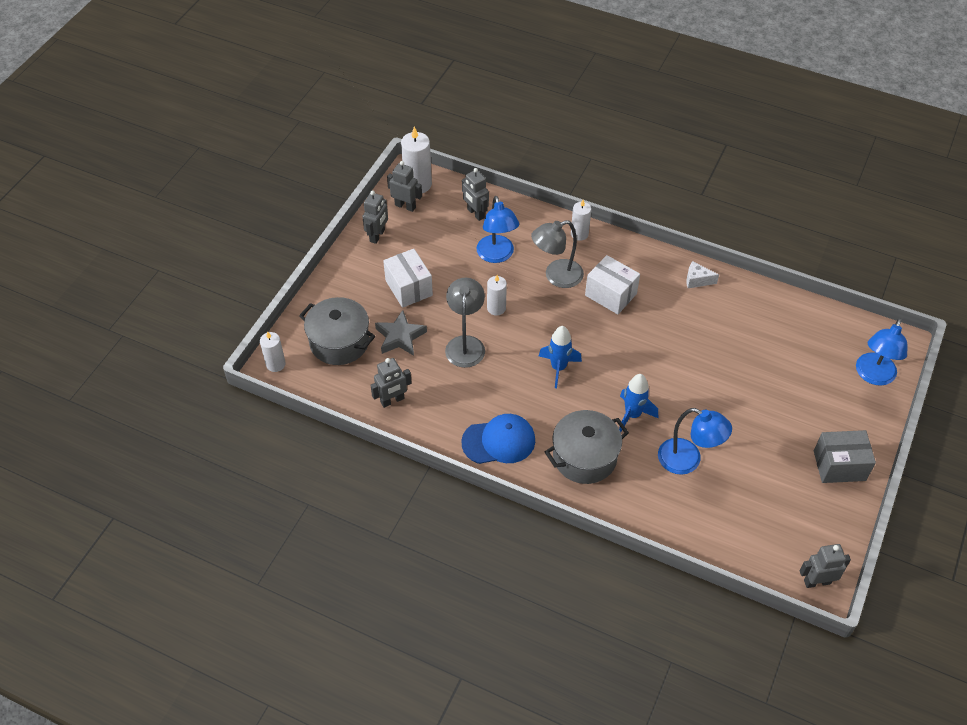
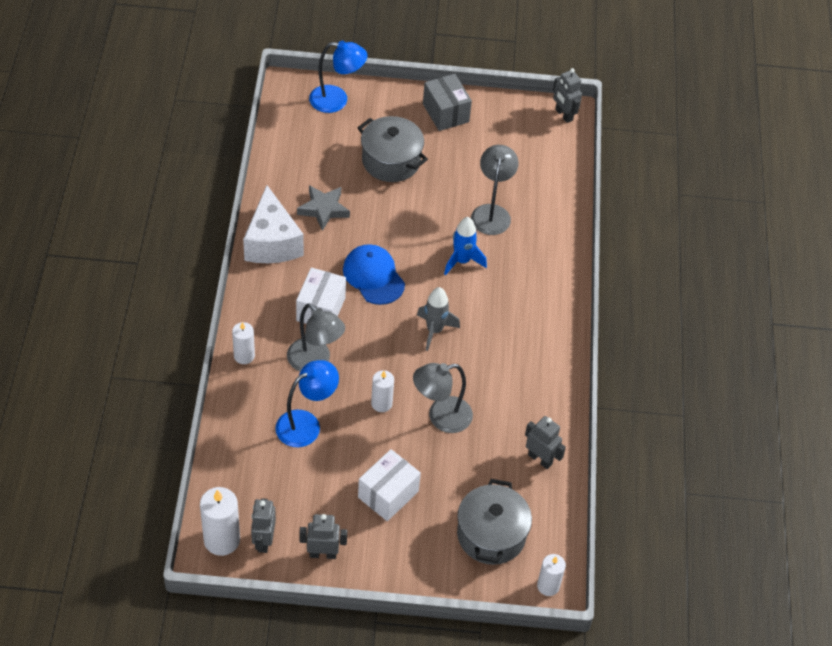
camera: 115 degrees left, 0 degrees up
(400, 337) = (458, 479): grey star -> grey star (323, 209)
(475, 213) = (249, 464): grey robot -> none
(499, 441) = (542, 356): blue cap -> blue cap (373, 276)
(558, 368) = (434, 330): blue rocket -> grey rocket
(584, 457) = (526, 286): grey pot -> grey pot (391, 161)
(688, 460) = (492, 212): blue lamp -> grey lamp
(697, 280) = (271, 242): white cheese -> white cheese, size x2.26

